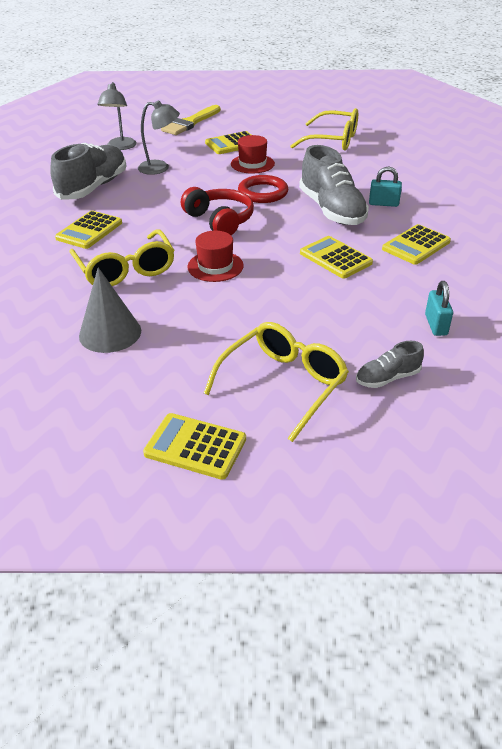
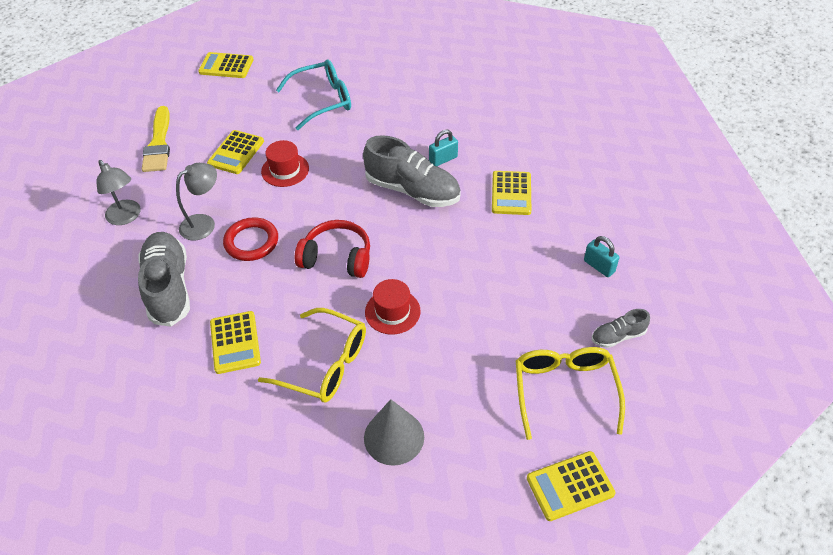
camera: 40 degrees left, 10 degrees up
(263, 193) = (335, 202): red ring -> red ring (251, 242)
(333, 140) = (322, 101): yellow glasses -> turquoise glasses
(335, 258) = (470, 243): yellow calculator -> yellow calculator (226, 66)
(387, 378) = (618, 336): grey shoe -> grey shoe turned 45 degrees clockwise

